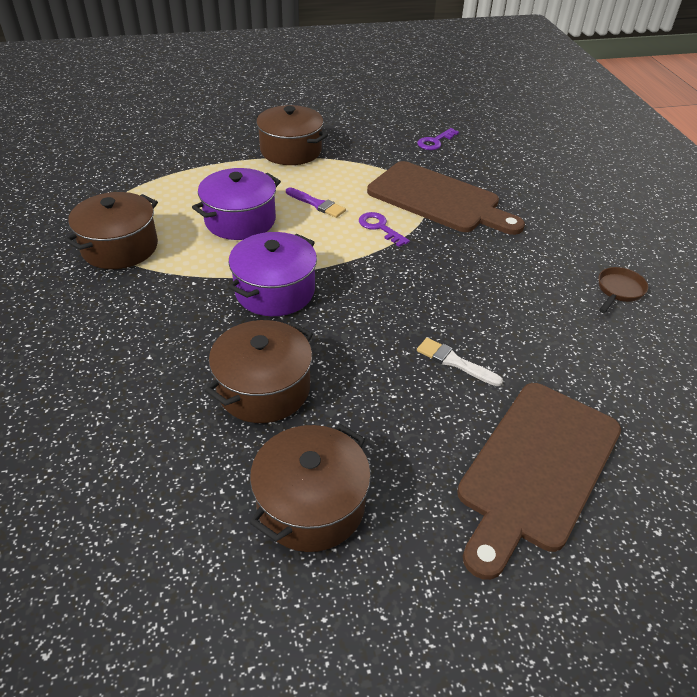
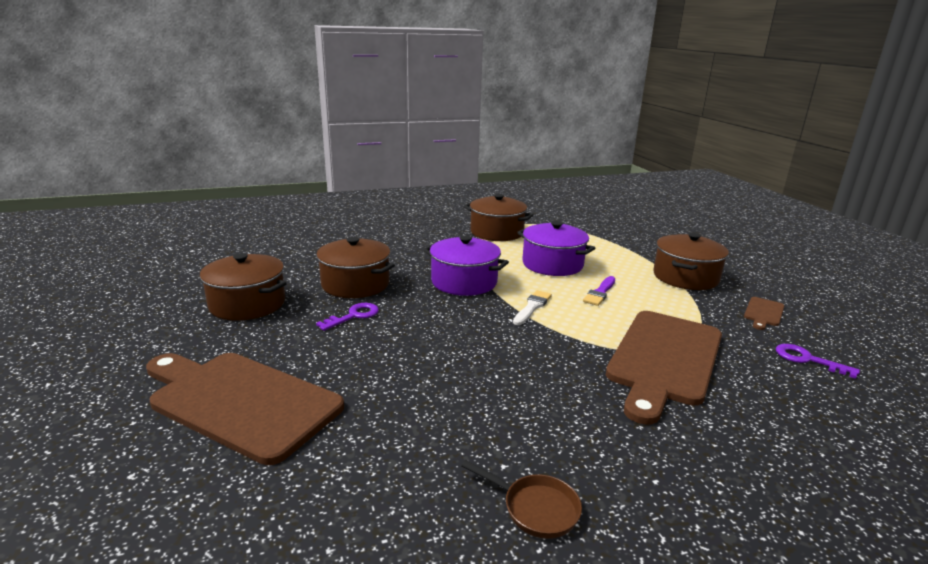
camera: 85 degrees right, 20 degrees down
(364, 135) = (763, 313): none -> brown cutting board
(380, 227) = (581, 324): purple key -> purple key (353, 316)
(454, 362) = (382, 362): white brush -> white brush (532, 307)

